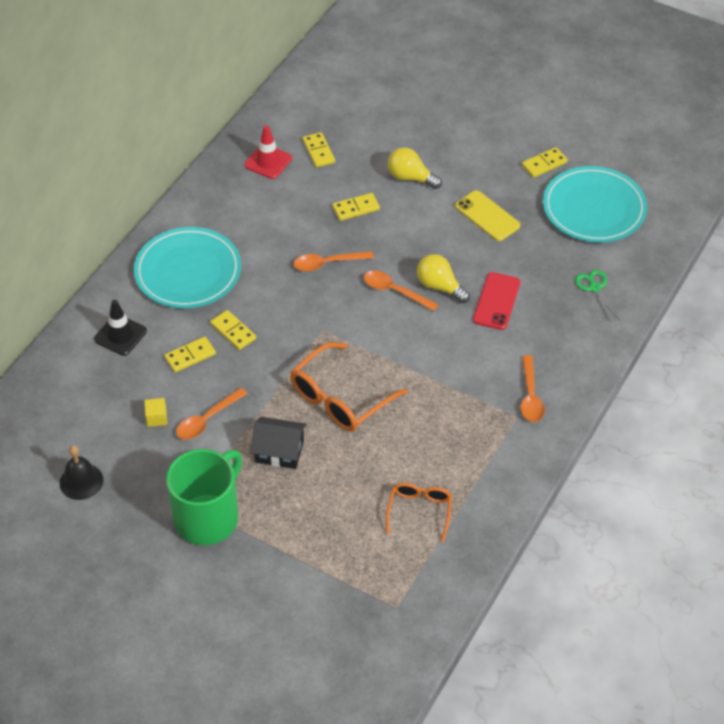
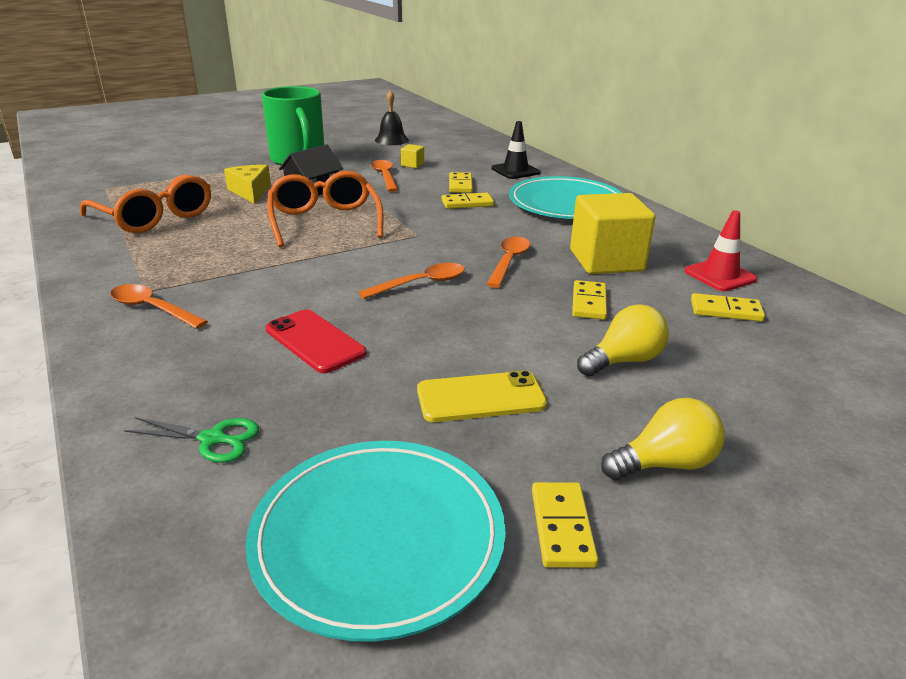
camera: 120 degrees right, 20 degrees down
(286, 218) = (606, 261): none -> yellow cube
(318, 491) = (250, 191): none -> yellow cheese
(419, 511) = (155, 217): orange glasses -> orange glasses, size x1.64
(440, 286) = (392, 312): yellow light bulb -> yellow light bulb (665, 463)

